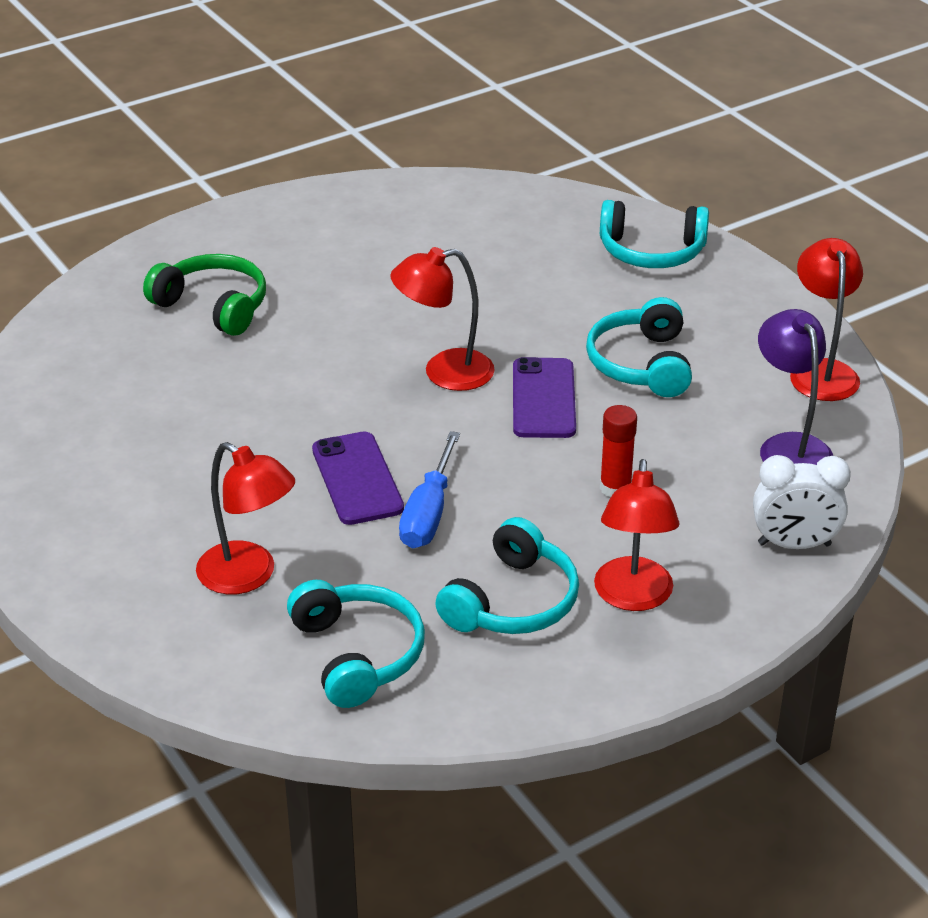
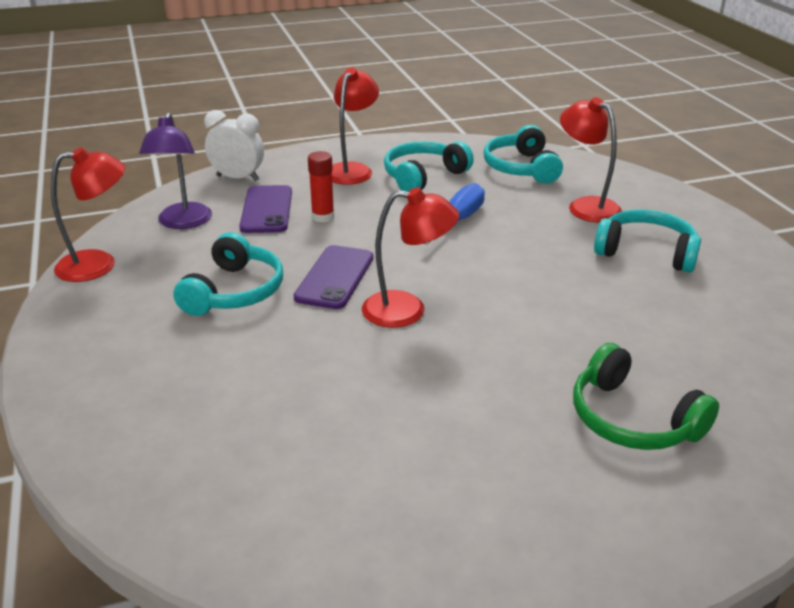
camera: 165 degrees left, 5 degrees down
(357, 479) = (504, 246): purple phone -> purple phone (267, 210)
(651, 251) = (116, 405): turquoise headphones -> turquoise headphones (646, 252)
(821, 371) = (99, 264): red lamp -> red lamp turned 120 degrees counterclockwise

